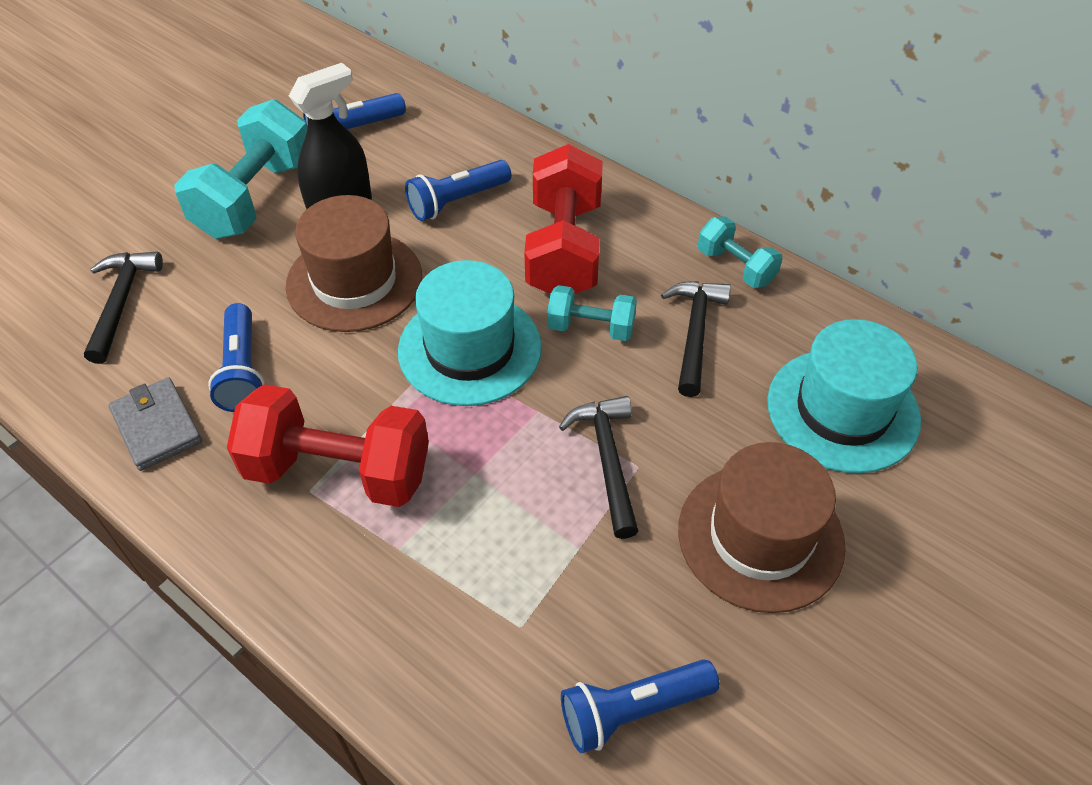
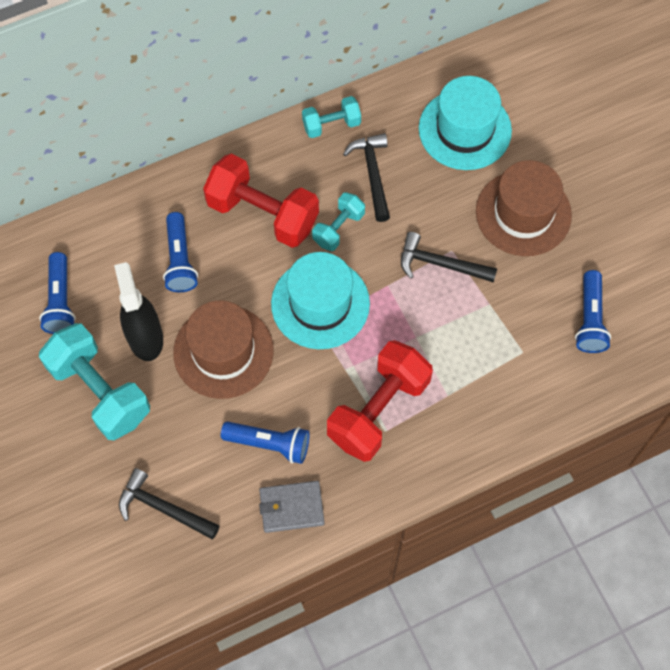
camera: 65 degrees left, 15 degrees up
(694, 333) = (372, 174): black hammer -> black hammer turned 45 degrees clockwise

